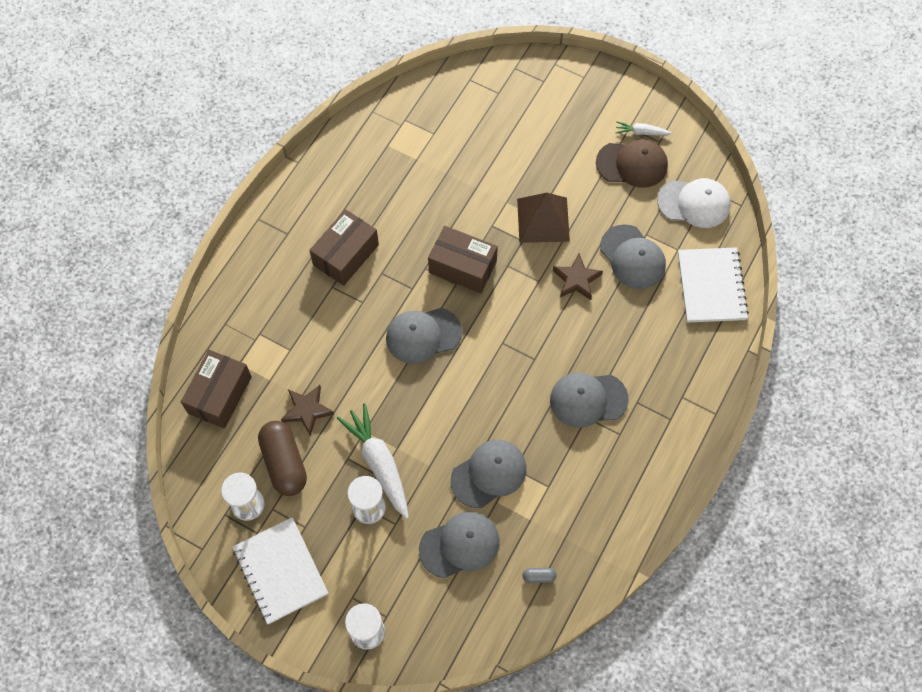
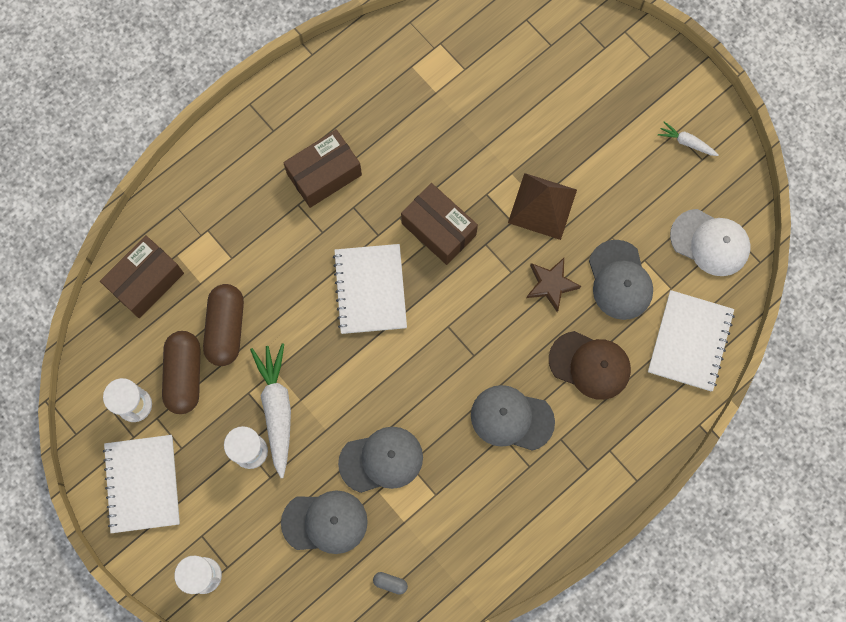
camera: 20 degrees right, 10 degrees up
(307, 410) = (226, 328): brown star -> brown capsule
(423, 335) = (370, 289): grey cap -> white notebook
(632, 164) = (662, 175): brown cap -> brown cap (590, 365)

